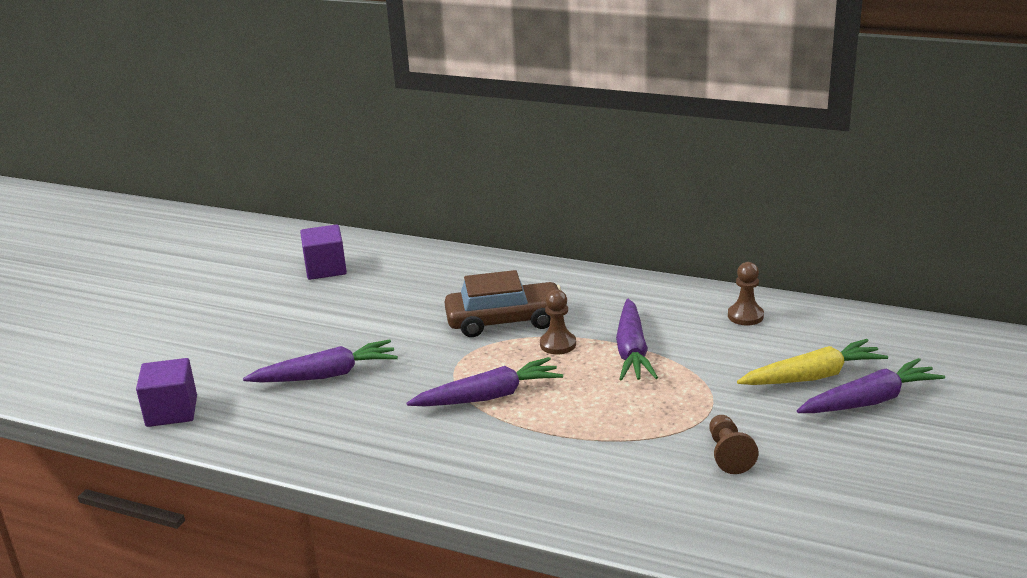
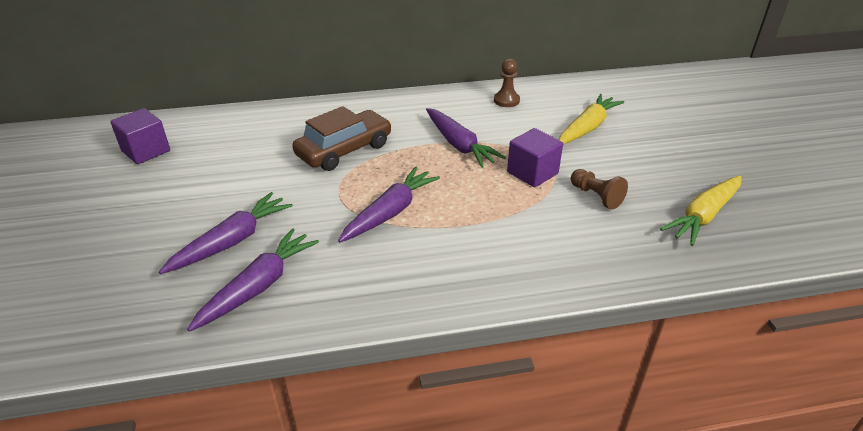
camera: 35 degrees left, 10 degrees up
(172, 411) = (98, 331): purple cube -> purple cube (532, 173)
(558, 344) = (402, 156): brown pawn -> none
(838, 520) = (704, 216): none -> yellow carrot
(869, 401) = (634, 133): purple carrot -> purple carrot (258, 286)

